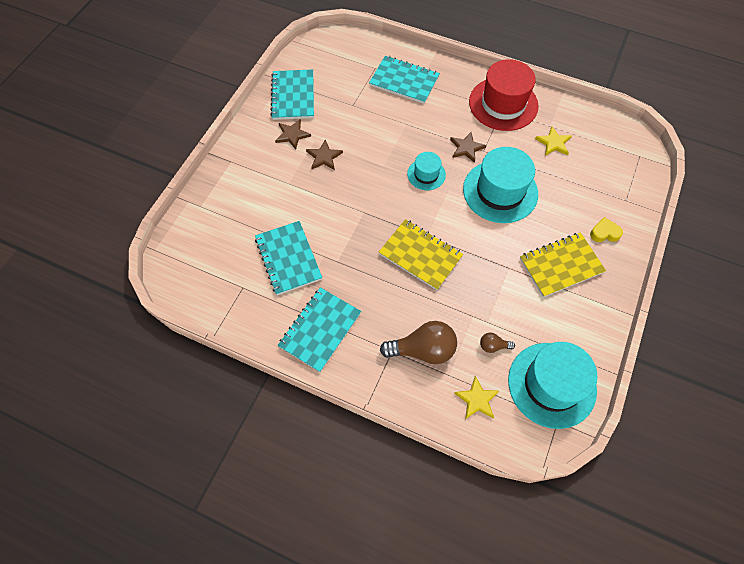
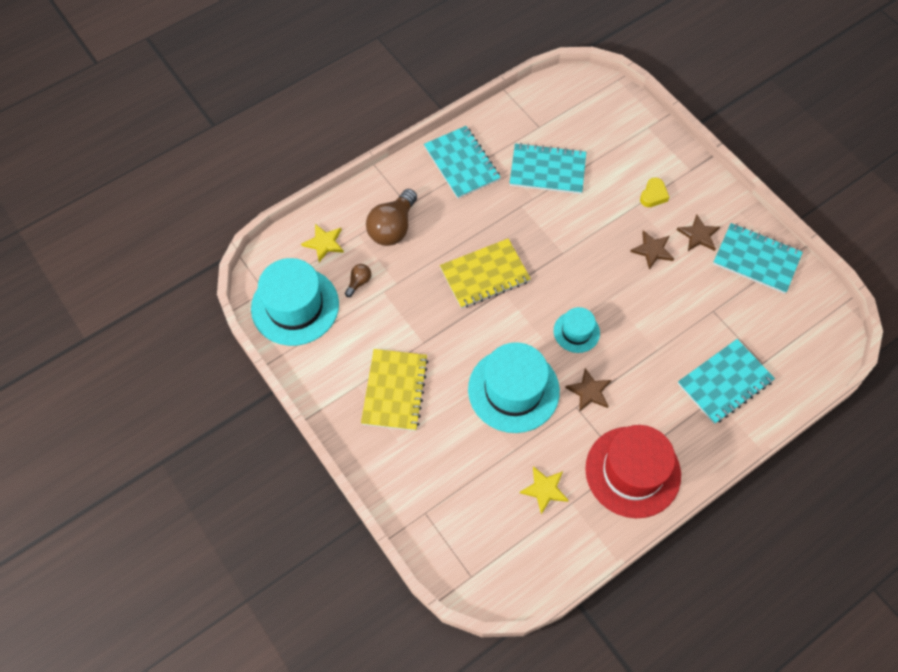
camera: 120 degrees right, 0 degrees up
(604, 233) = (402, 459): yellow heart -> yellow heart (653, 195)

